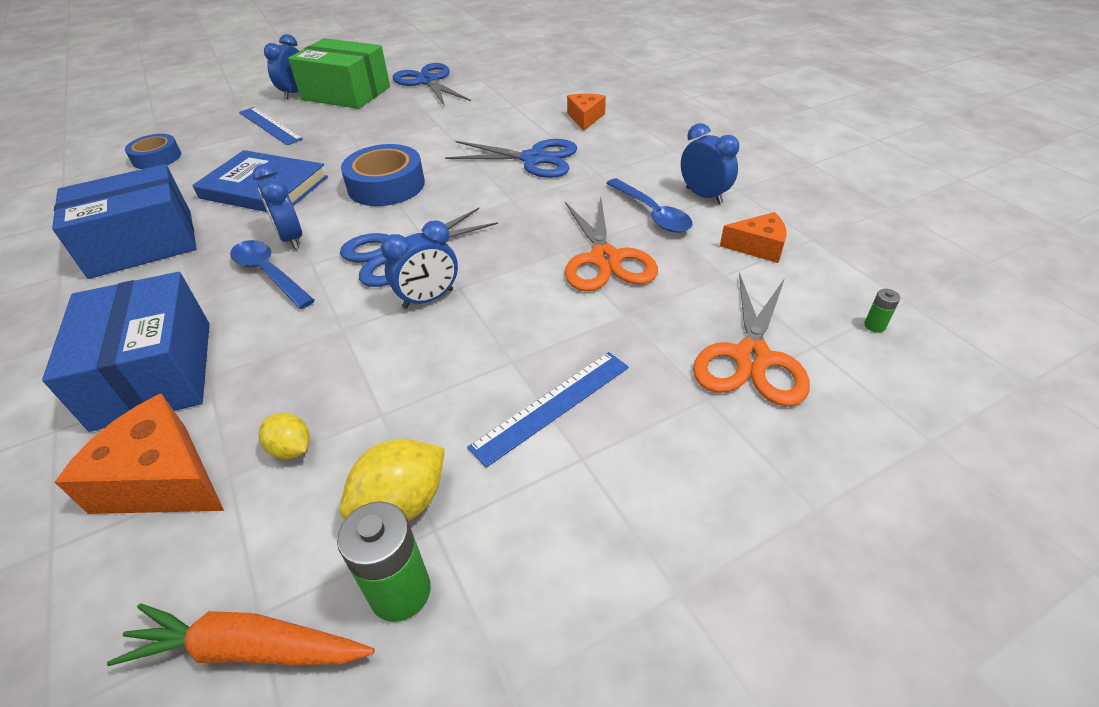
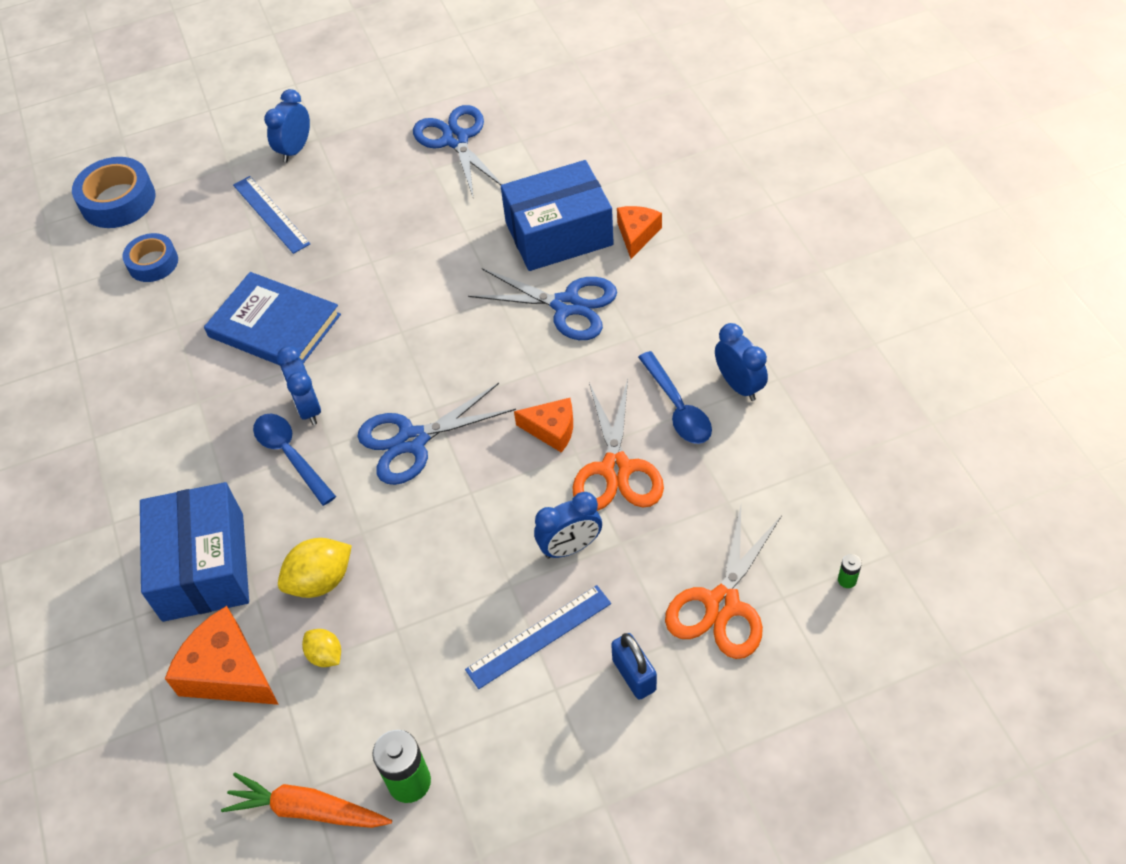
camera: 10 degrees right, 10 degrees up
(142, 243) = (163, 401): blue box -> blue box (559, 233)
(346, 93) = (356, 156): green box -> none
(386, 185) = (403, 335): blue tape -> blue tape (118, 201)
(402, 504) = (412, 713): yellow lemon -> yellow lemon (320, 581)
(428, 299) = (441, 504): blue clock -> blue clock (570, 547)
(674, 434) = (634, 675): none -> blue padlock
(758, 247) = (772, 467): orange cheese -> orange cheese (552, 430)

